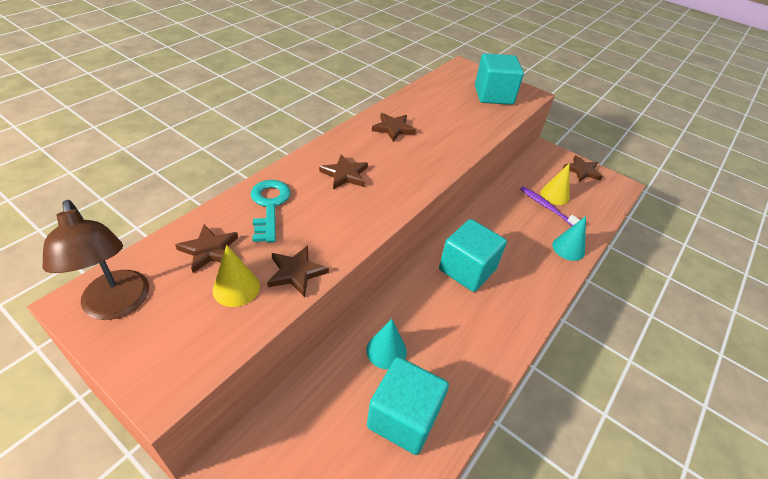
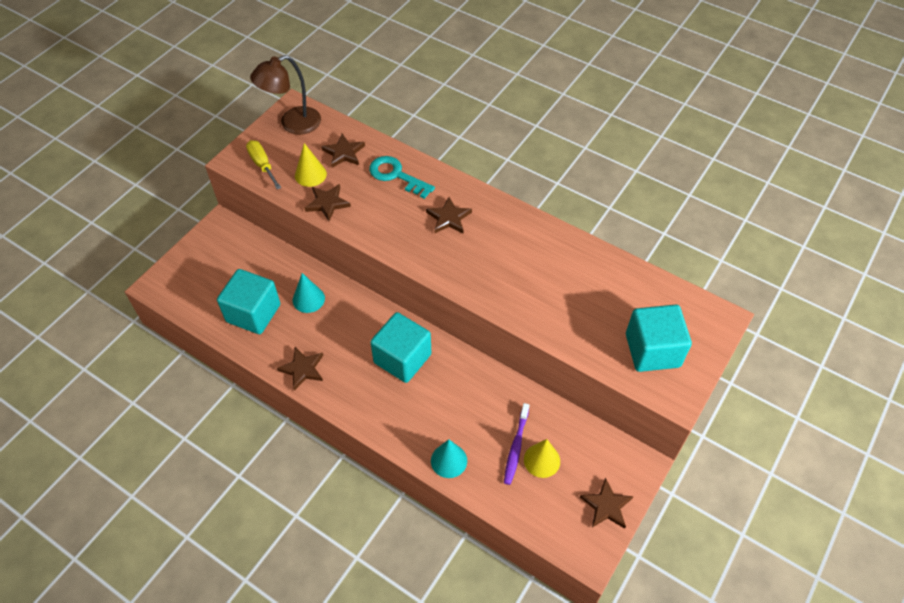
camera: 90 degrees right, 10 degrees up
(191, 348) = (262, 165): none -> yellow screwdriver
(269, 206) = (396, 175): turquoise key -> turquoise key turned 135 degrees counterclockwise
(393, 128) = (537, 249): brown star -> brown star (302, 369)
(546, 207) = (516, 447): purple toothbrush -> purple toothbrush turned 150 degrees clockwise

